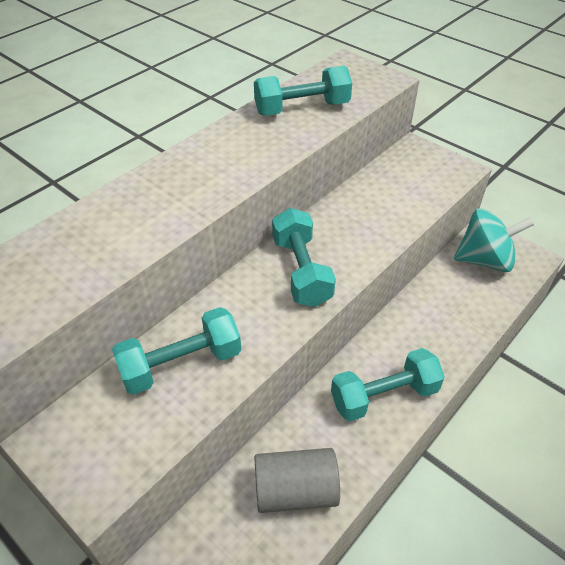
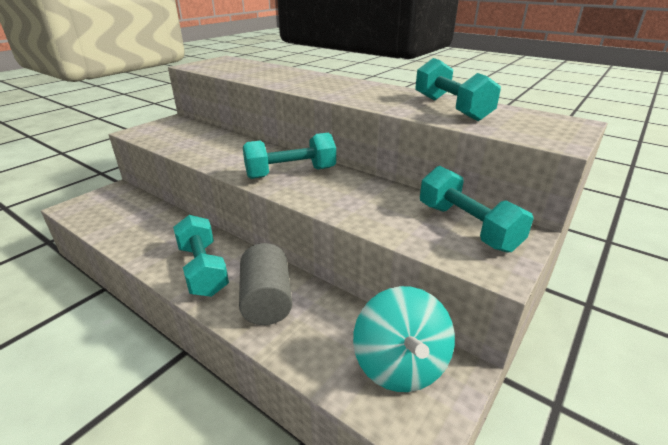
camera: 85 degrees right, 15 degrees down
(181, 364) = (209, 142): turquoise dumbbell -> turquoise dumbbell (467, 227)
(295, 491) = (138, 229): grey cylinder -> grey cylinder (267, 300)

